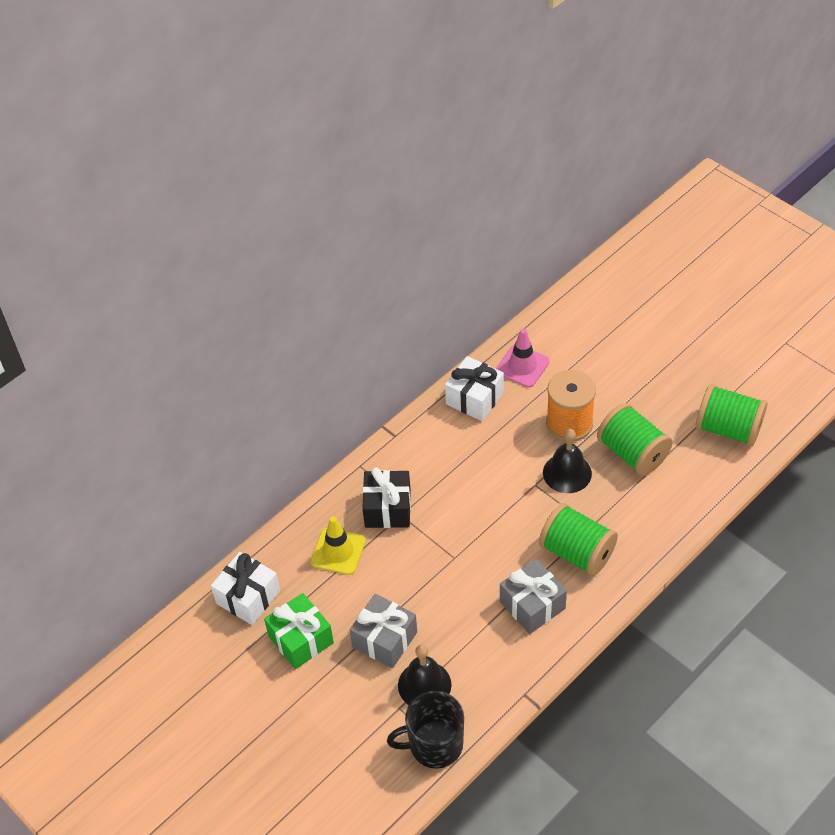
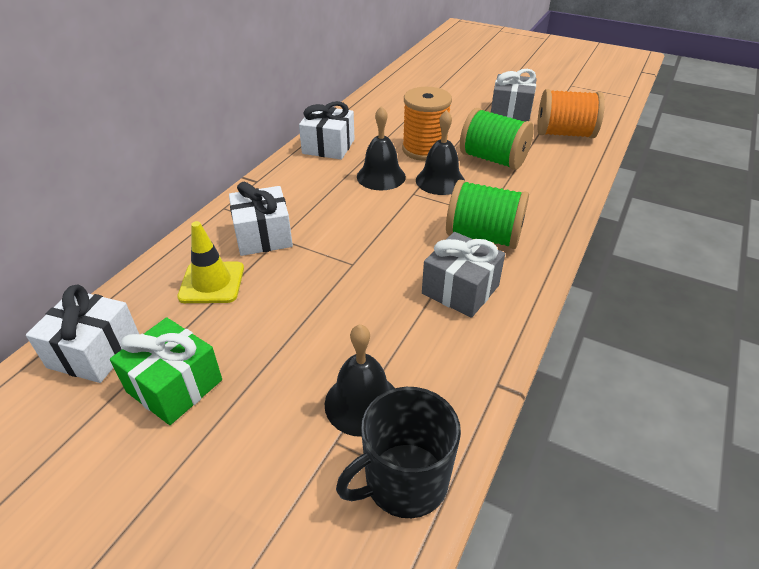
camera: 20 degrees left, 10 degrees down
(385, 639) = (292, 361): grey gift -> grey gift (511, 111)
(387, 508) = (263, 236): black gift -> white gift
(512, 454) = (381, 176): none -> black bell
(522, 366) = (364, 122): pink traffic cone -> none
(728, 429) = (564, 134): green spool -> orange spool

